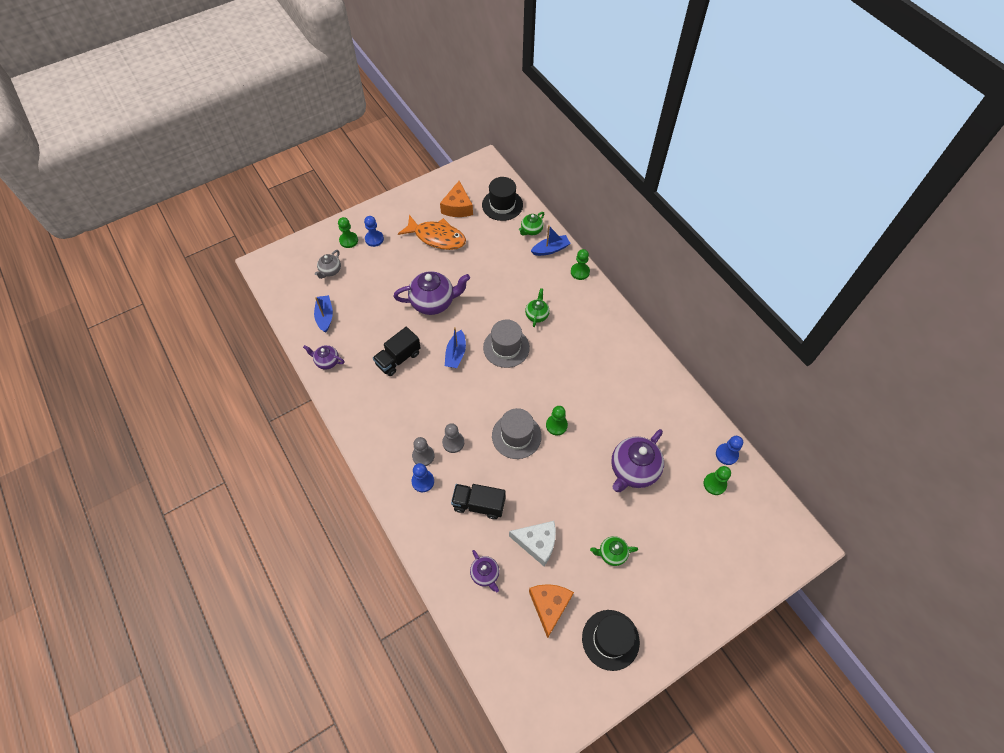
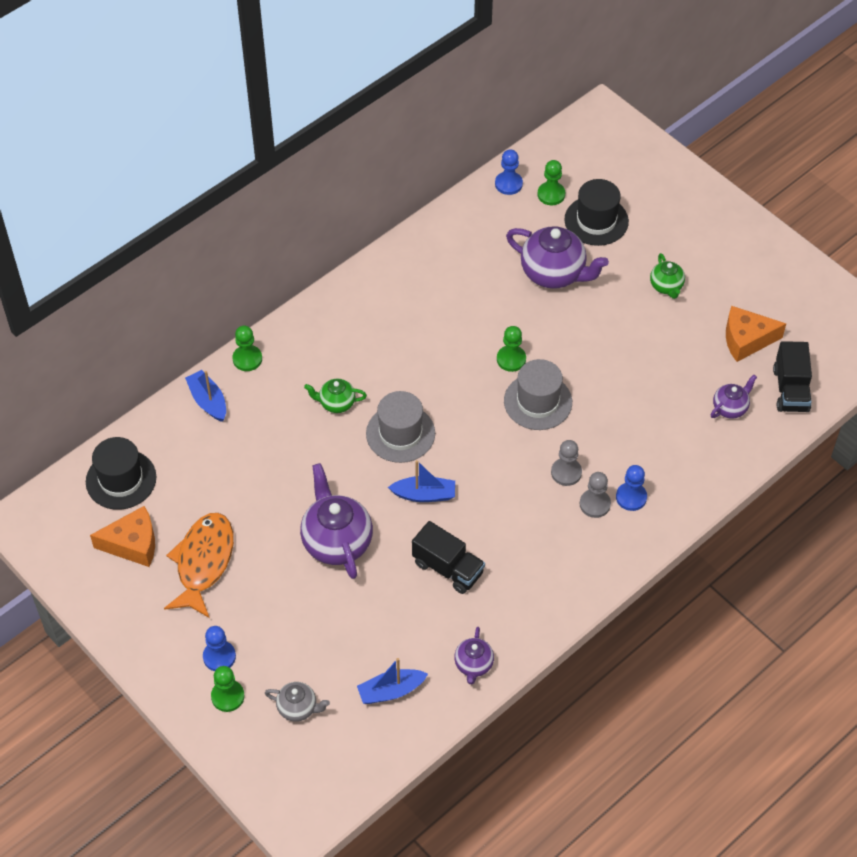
camera: 100 degrees left, 5 degrees down
(479, 504) = (645, 429): black truck -> black truck (790, 390)
(531, 230) = (172, 431): green teapot -> none
(537, 543) = (676, 360): white cheese -> none
(610, 639) = (764, 280): black hat -> black hat (596, 221)

